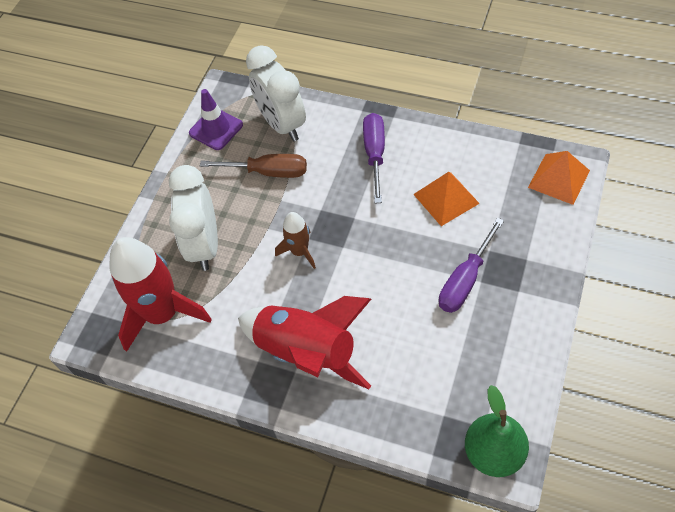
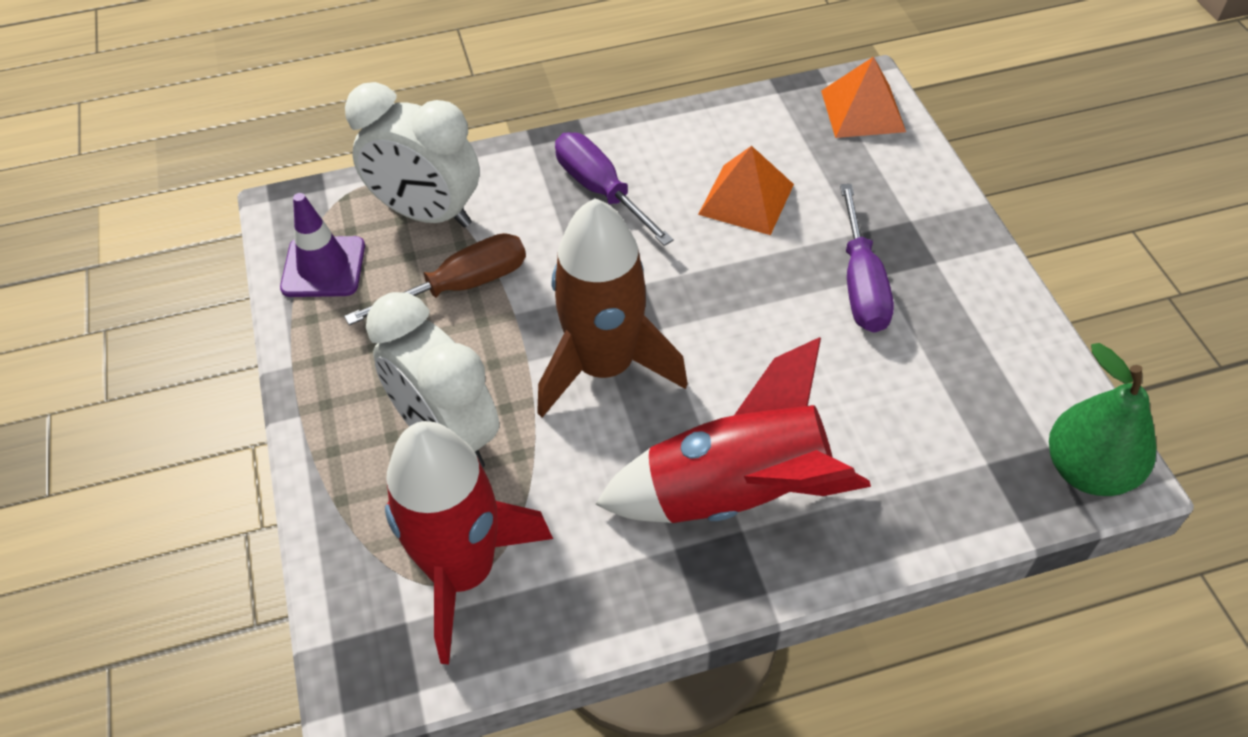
camera: 40 degrees left, 5 degrees down
(299, 251) = (604, 366): brown rocket -> brown rocket, size x1.95

